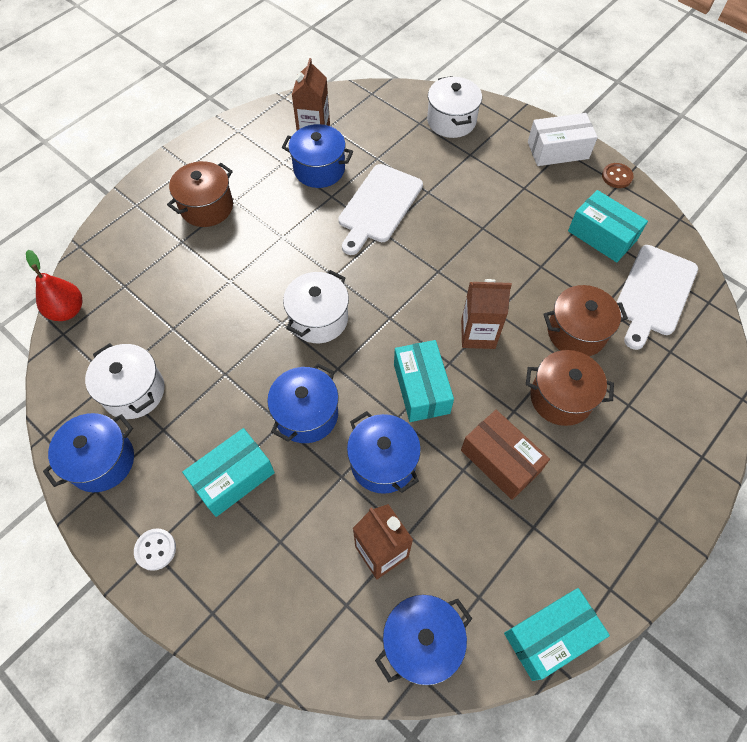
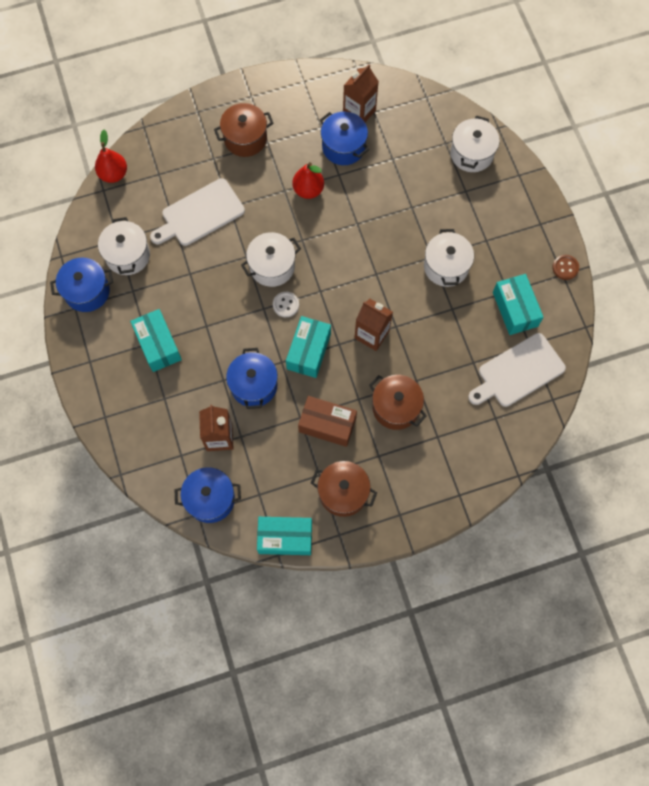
camera: 30 degrees right, 10 degrees up
(155, 549) = (92, 363): white button -> white button (286, 305)
(233, 478) = (158, 345): turquoise box -> turquoise box turned 75 degrees clockwise
(306, 414) = (225, 329): blue pot -> none
(308, 224) = (308, 190): none -> red pear
(378, 206) = (367, 200): white cutting board -> white cutting board (200, 214)
(500, 460) = (327, 425): brown box -> brown box turned 60 degrees counterclockwise
(504, 229) = (446, 266): none -> white pot
(557, 150) = (536, 222): white box -> none
(576, 332) = (440, 369): brown pot -> brown pot (343, 492)

